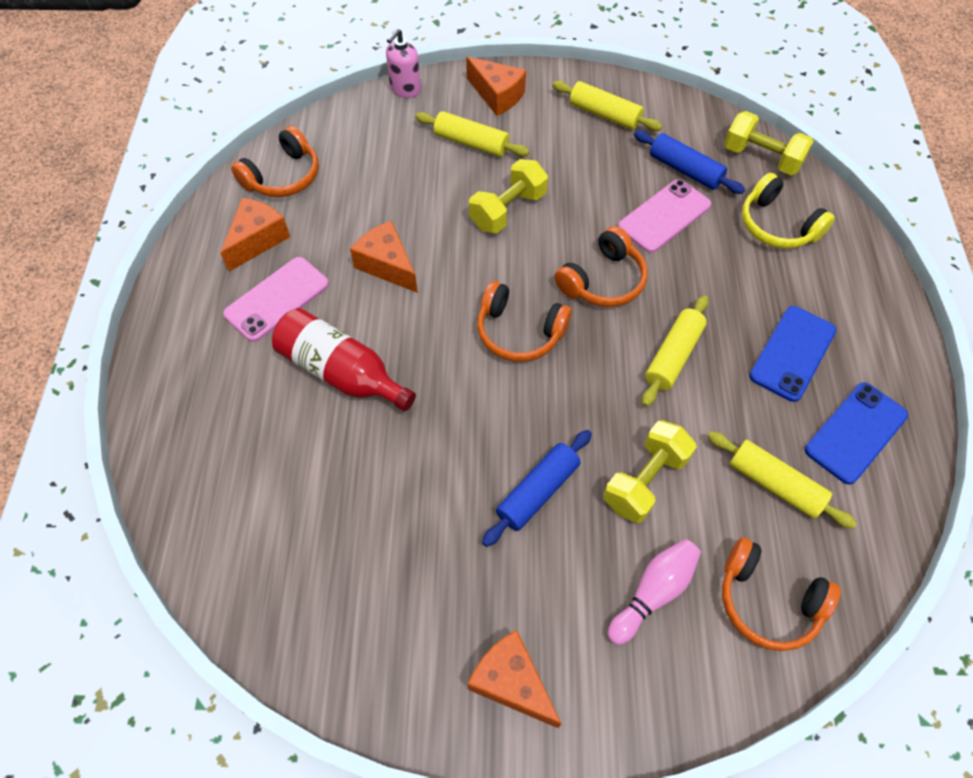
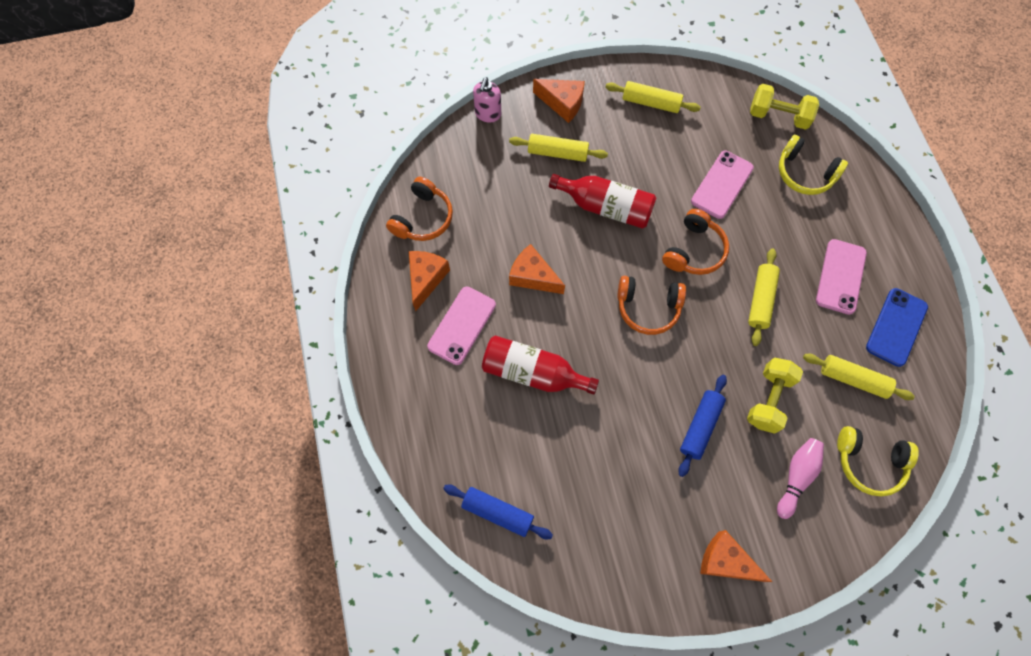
camera: 15 degrees left, 10 degrees up
(508, 210) = (605, 207): yellow dumbbell -> red bottle
(685, 170) = (725, 140): blue rolling pin -> blue rolling pin (497, 512)
(767, 601) = (869, 462): orange headphones -> yellow headphones
(792, 353) = (840, 276): blue phone -> pink phone

